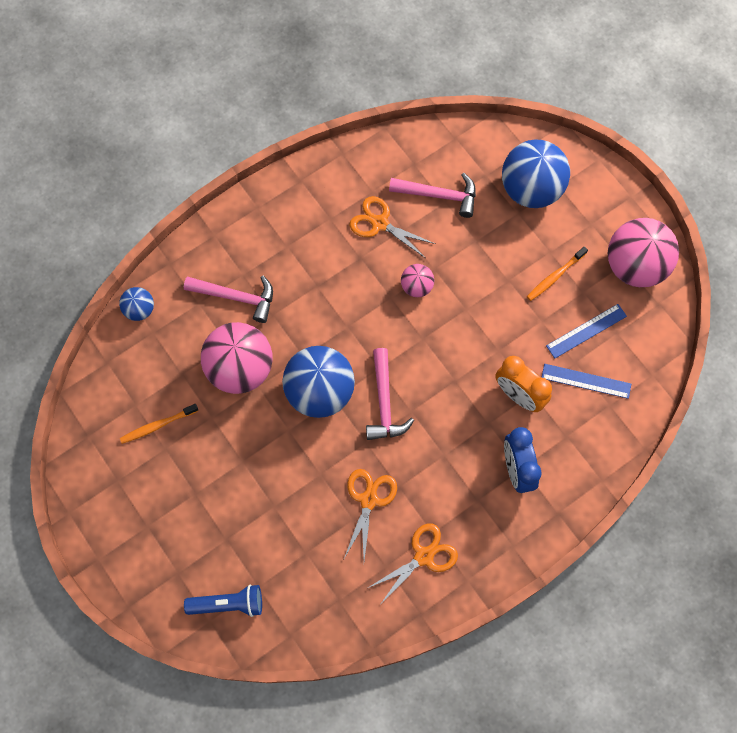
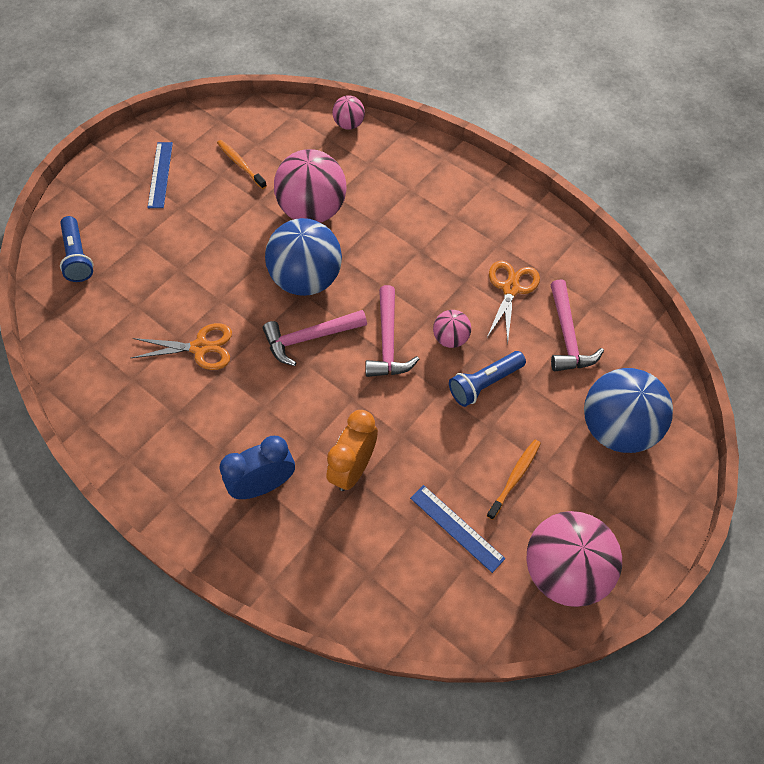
camera: 75 degrees right, 10 degrees down
(140, 310) = (349, 124): blue ball -> pink ball
(236, 297) = (385, 190): pink hammer -> pink hammer (388, 342)
(424, 556) = (148, 412): orange scissors -> none
(467, 273) = (484, 383): none -> blue flashlight
(555, 276) = (515, 477): orange toothbrush -> orange toothbrush turned 90 degrees clockwise
(586, 381) = (392, 540): blue ruler -> blue ruler (160, 174)

